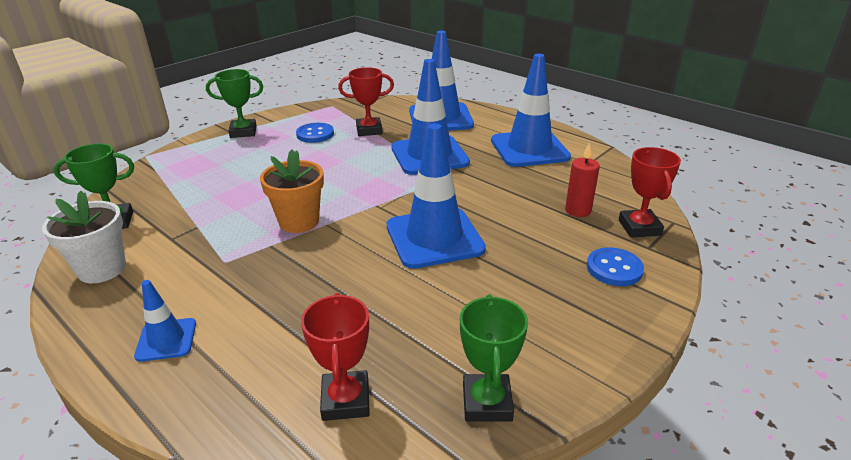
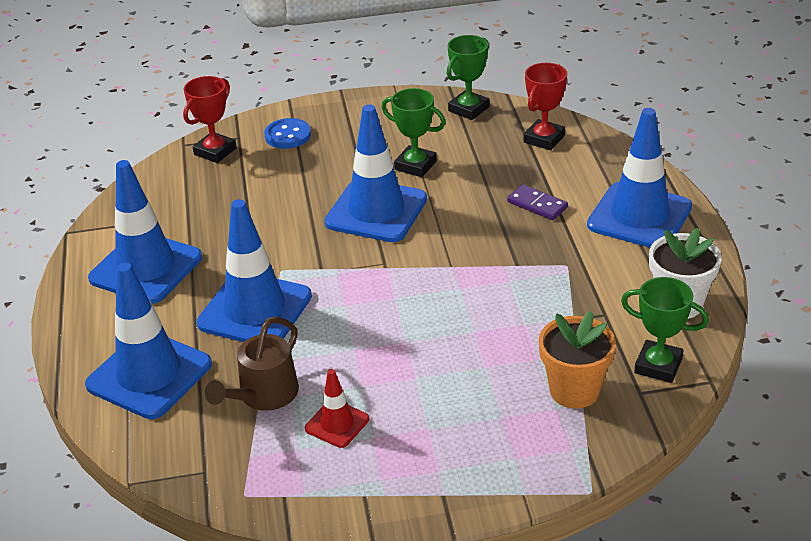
camera: 140 degrees left, 5 degrees up
(166, 340) = (639, 216): blue traffic cone -> blue traffic cone, size x2.02
(243, 132) = (426, 485): green trophy -> green trophy (415, 165)
(290, 305) = (537, 204): none -> purple domino
(299, 221) = (473, 280): orange flower pot -> orange flower pot (574, 391)
(315, 134) = (337, 424): blue button -> red traffic cone
(369, 130) = (263, 396): red trophy -> brown watering can
(578, 210) = (231, 183): red candle -> none

